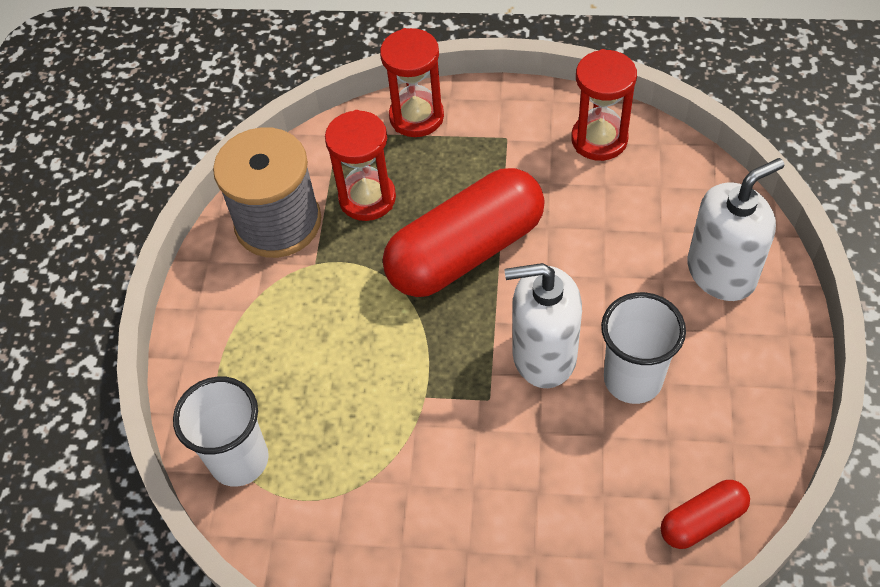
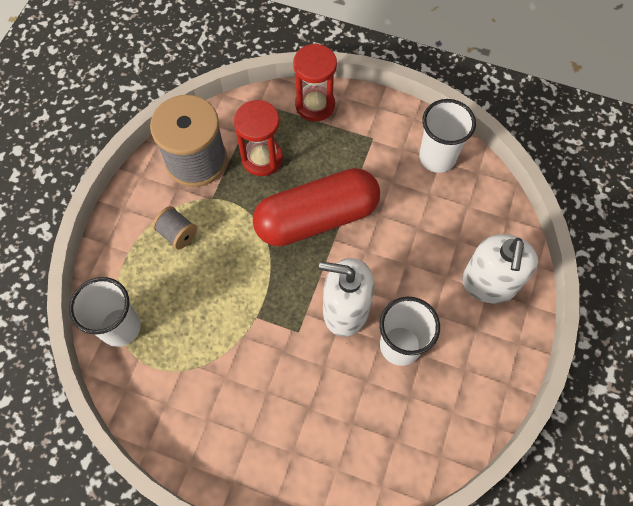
camera: 10 degrees right, 10 degrees up
(282, 320) = (177, 233): none -> grey spool
(599, 139) = (437, 157): red hourglass -> white cup
(702, 520) = (413, 461): red capsule -> none
(721, 272) = (488, 283): white soap dispenser -> white soap dispenser turned 120 degrees clockwise

